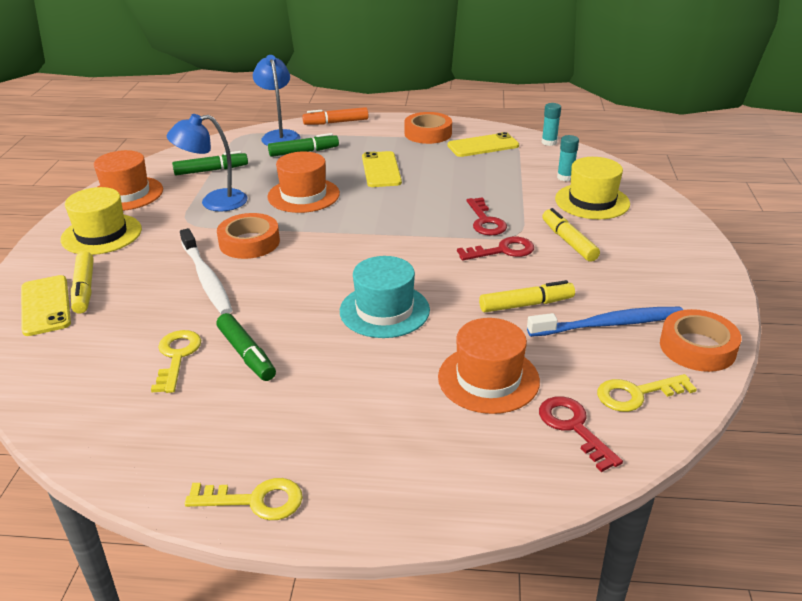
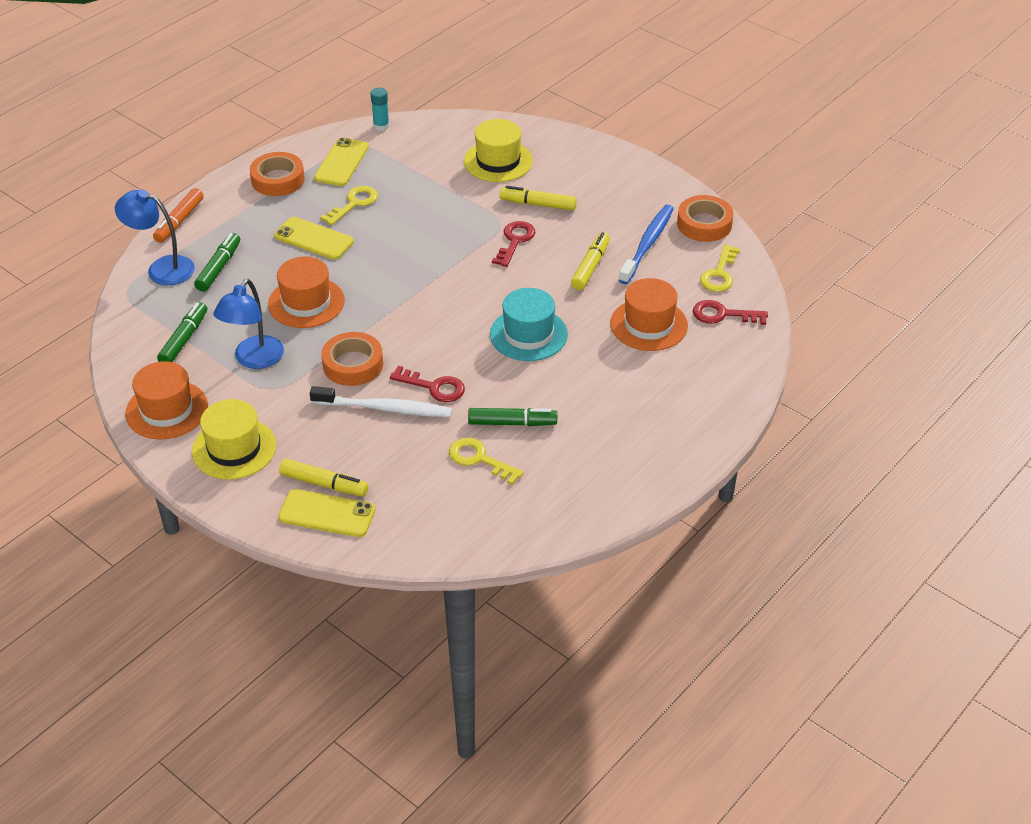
camera: 55 degrees left, 10 degrees up
(255, 501) = (665, 472): yellow key -> yellow key (354, 203)
(485, 221) = (465, 227): red key -> red key (434, 387)
(565, 177) = (448, 152): turquoise glue stick -> none

